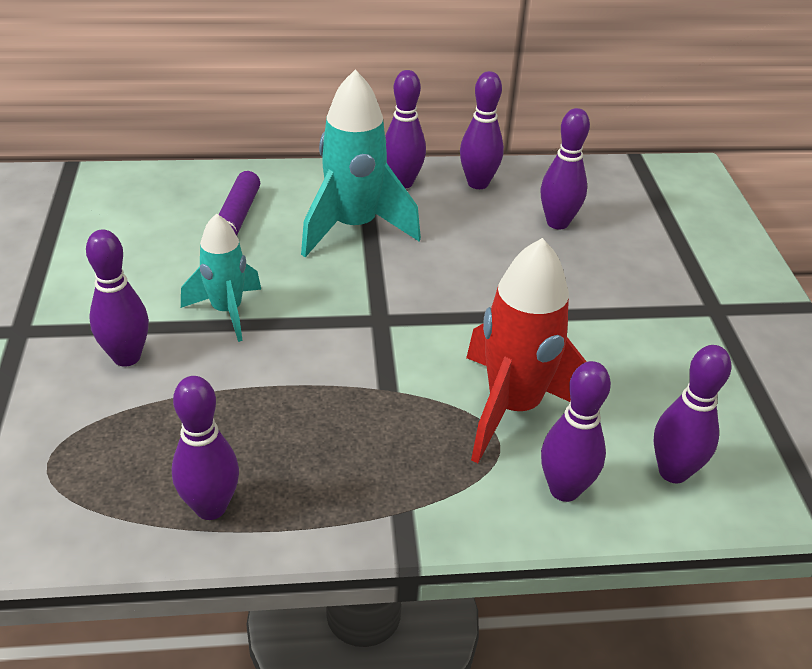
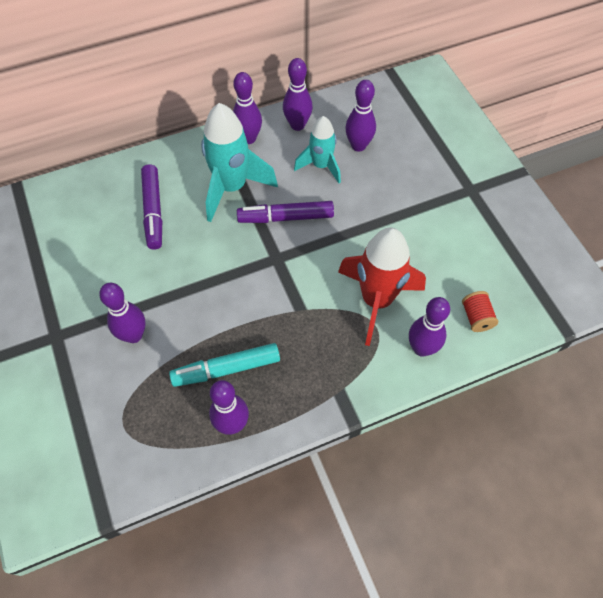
camera: 15 degrees left, 20 degrees up
(227, 311) = (180, 281): turquoise rocket -> turquoise rocket (321, 166)
(239, 433) = (226, 369): none -> turquoise marker
(415, 277) = (285, 217): none -> purple marker
(673, 472) = (476, 317): purple bowling pin -> red spool

